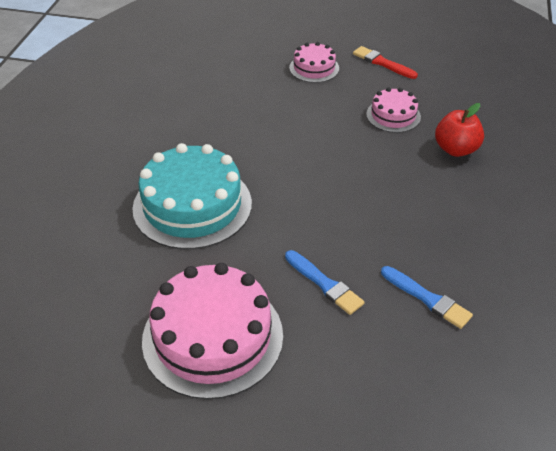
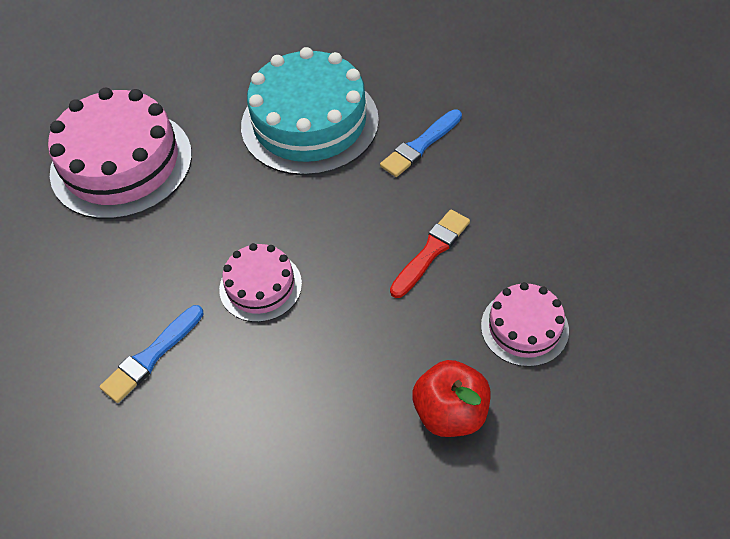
camera: 90 degrees right, 10 degrees up
(314, 68) = (630, 221): pink cake -> pink cake (260, 286)
(324, 284) = (182, 252): blue brush -> blue brush (420, 146)
(382, 63) = (675, 314): red brush -> red brush (431, 251)

